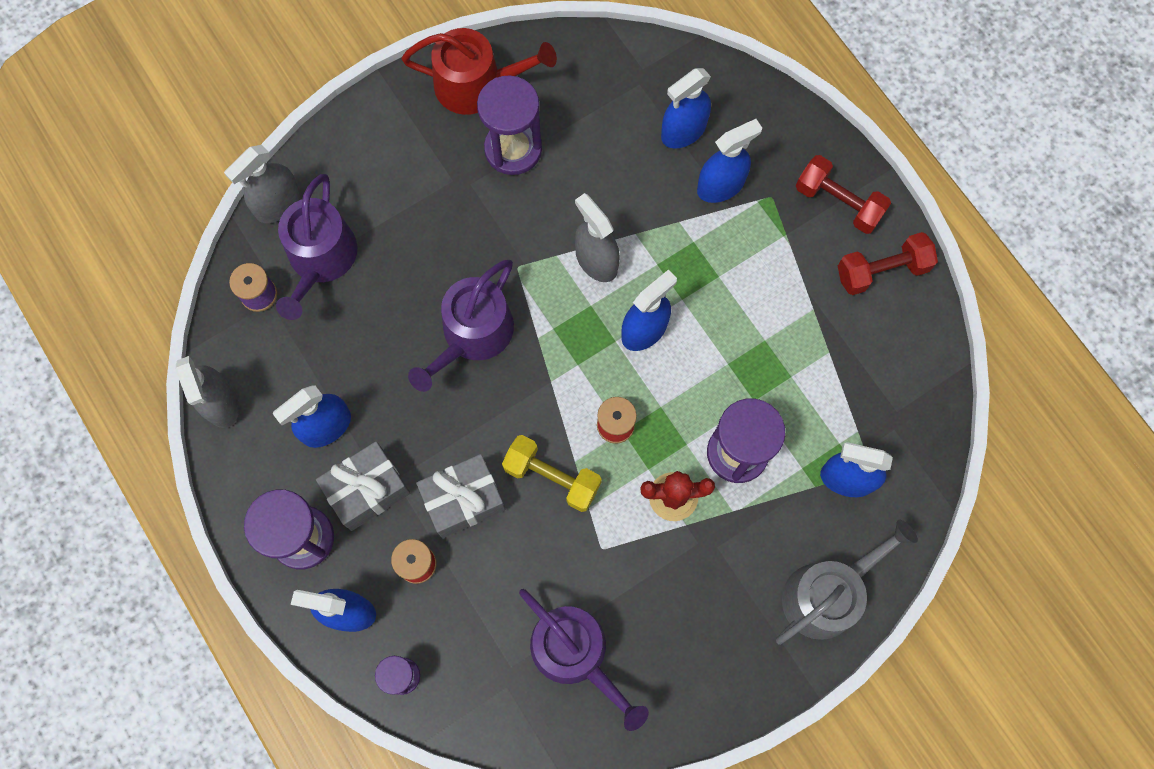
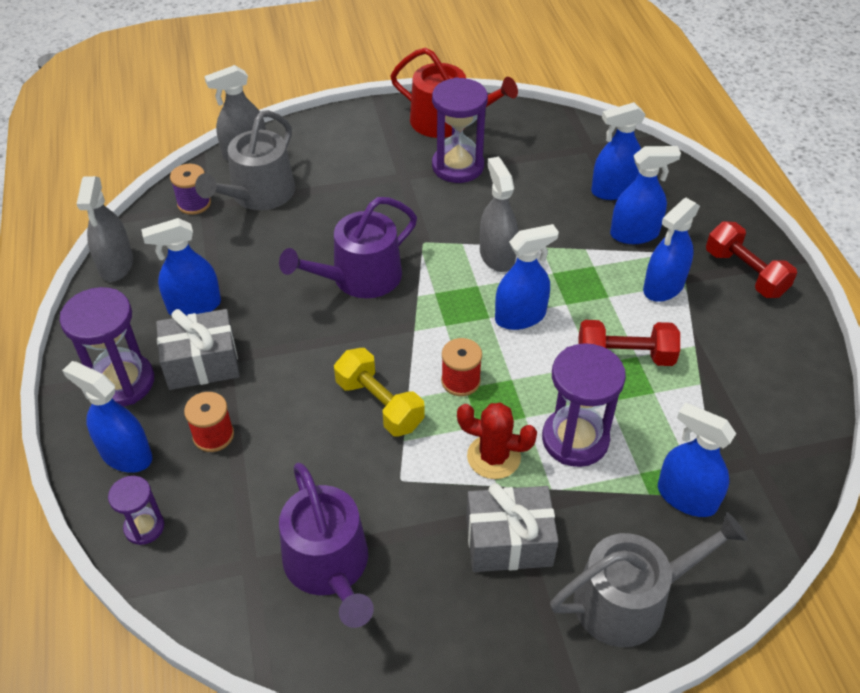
camera: 20 degrees right, 25 degrees down
(320, 259) = (258, 194): purple watering can -> grey watering can
(463, 500) = (285, 397): grey gift -> grey gift (509, 541)
(767, 246) = (663, 287): none -> blue spray bottle
(882, 271) = (775, 334): red dumbbell -> red dumbbell (625, 356)

